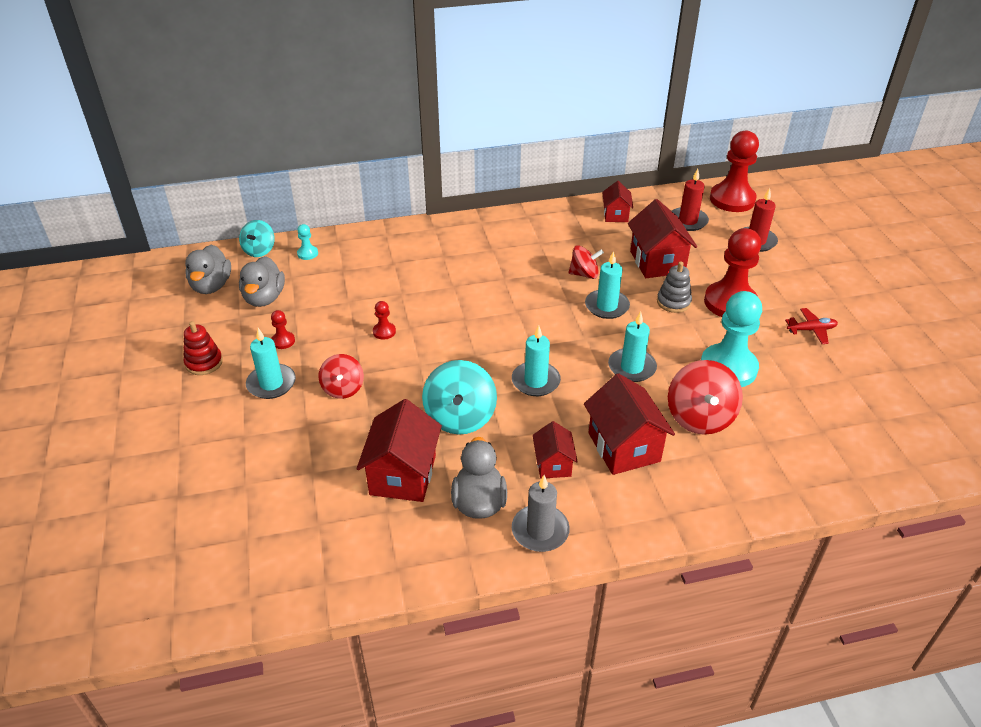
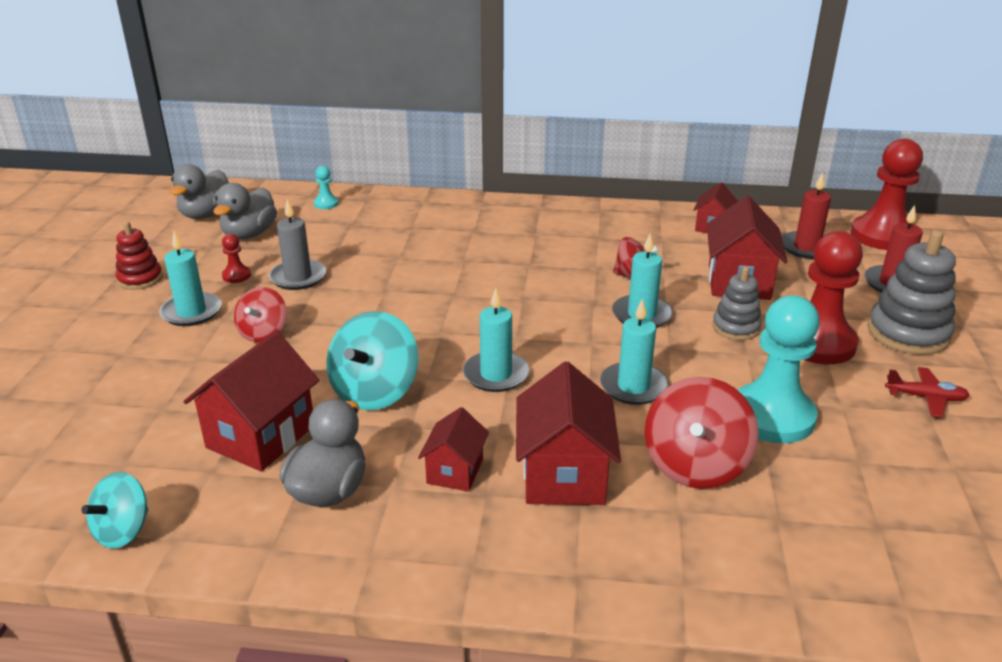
camera: 20 degrees right, 10 degrees down
(259, 250) = (279, 193): turquoise spinning top -> turquoise spinning top (123, 531)
(384, 332) = (352, 288): red pawn -> none
(540, 530) = (383, 545): grey candle -> grey candle (298, 277)
(781, 281) = (908, 333): none -> grey stacking toy

